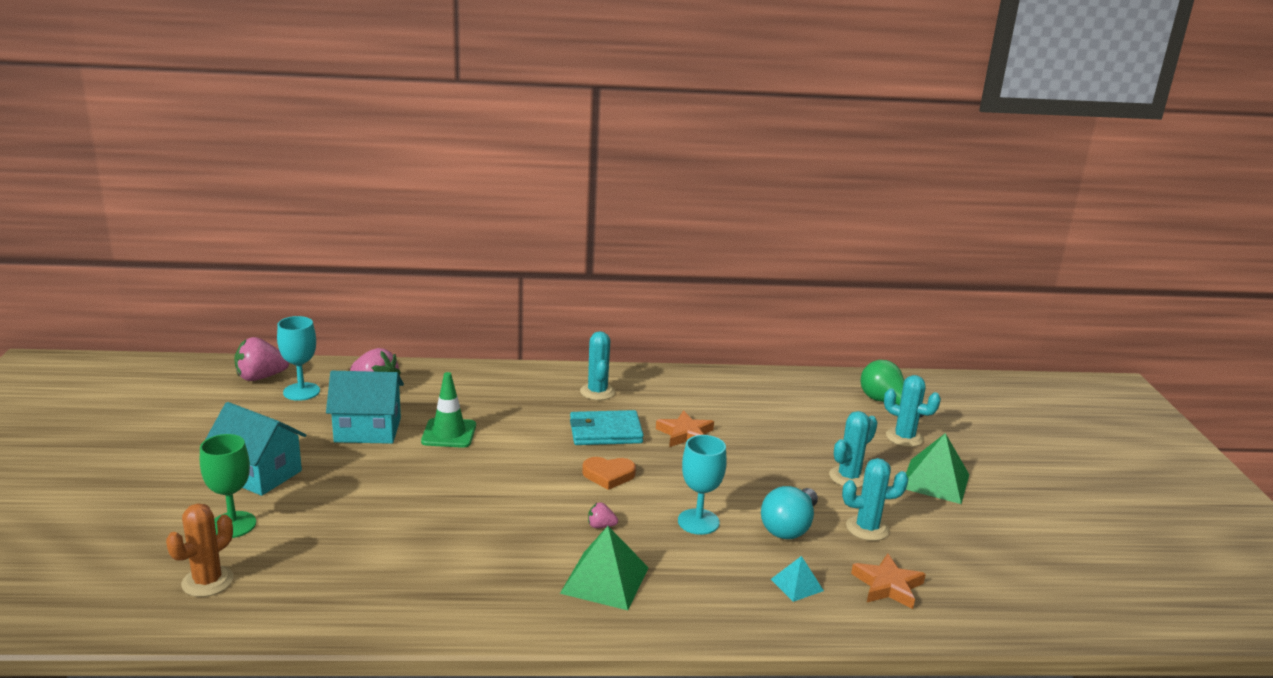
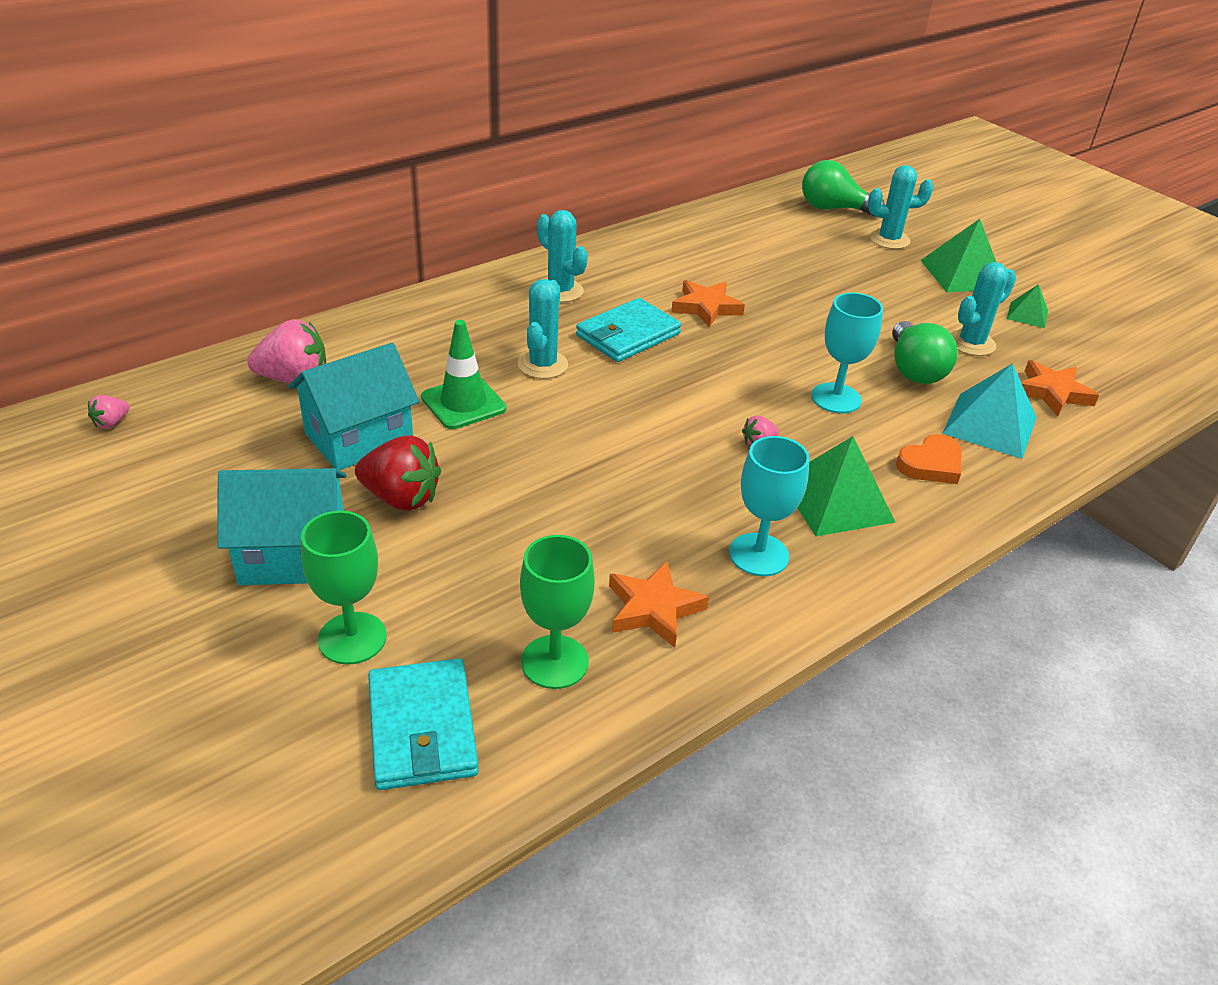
camera: 35 degrees left, 15 degrees up
(207, 581) = (422, 728): orange cactus -> turquoise wallet
(260, 377) = (111, 423): pink strawberry -> pink strawberry, size x0.48
(301, 391) = (199, 421): turquoise goblet -> turquoise goblet (758, 555)
(312, 584) = (554, 662): none -> green goblet
(347, 469) = (401, 498): none -> red strawberry
(402, 584) = (653, 608): none -> orange star
(608, 475) = (693, 383): orange heart -> orange heart (931, 464)
(789, 527) = (914, 370): turquoise light bulb -> green light bulb
(797, 585) = (989, 425): turquoise pyramid -> turquoise pyramid, size x1.83
(849, 477) = (896, 297): turquoise cactus -> turquoise cactus (542, 365)
(952, 527) = (1027, 315): none -> green pyramid

